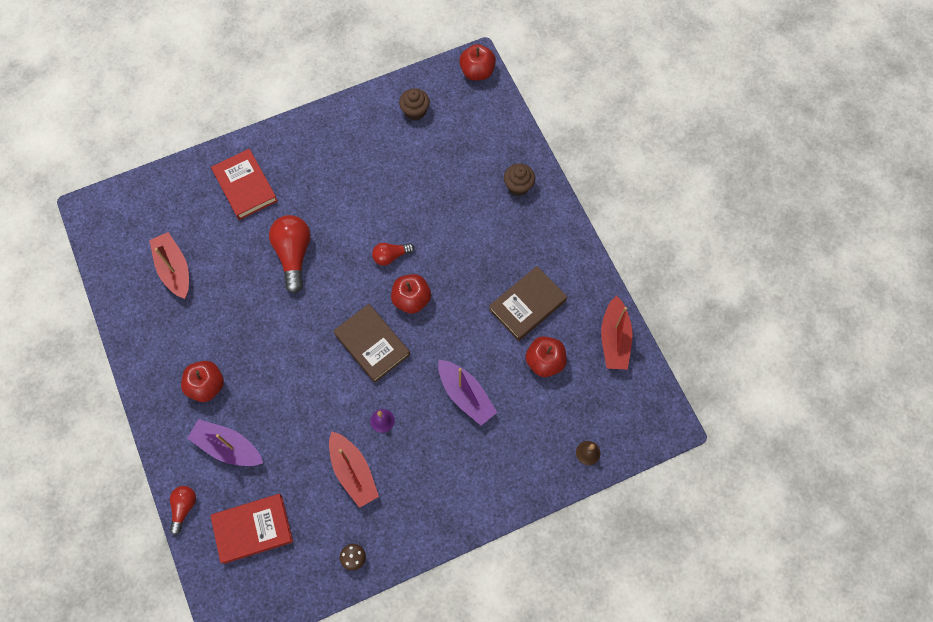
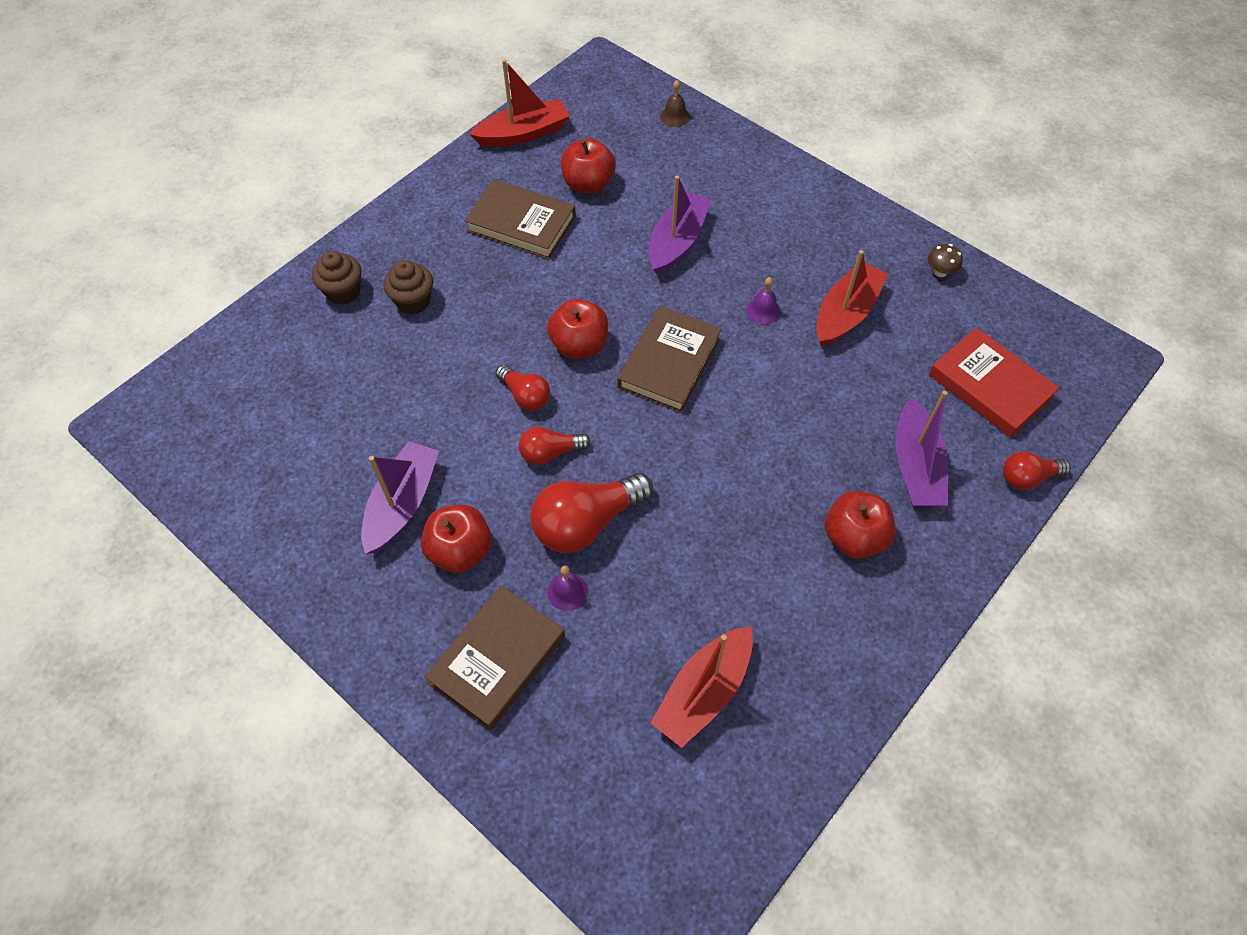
camera: 115 degrees left, 10 degrees down
(245, 186) = (497, 659): red book -> brown book
(261, 230) = (567, 591): none -> purple bell
(346, 254) = (550, 453): none -> red light bulb
(354, 173) = (402, 504): none -> purple boat
(415, 111) = (252, 467): brown cupcake -> brown cupcake (413, 301)
(477, 72) = (146, 413): red apple -> red apple (460, 551)

